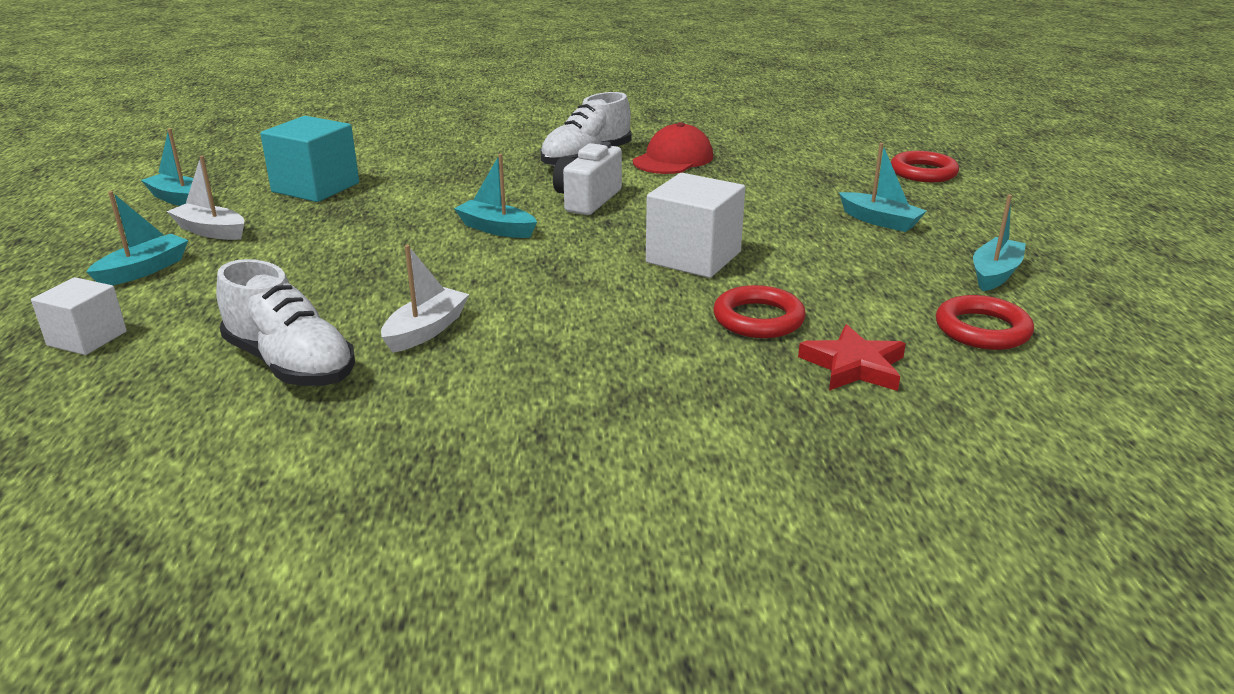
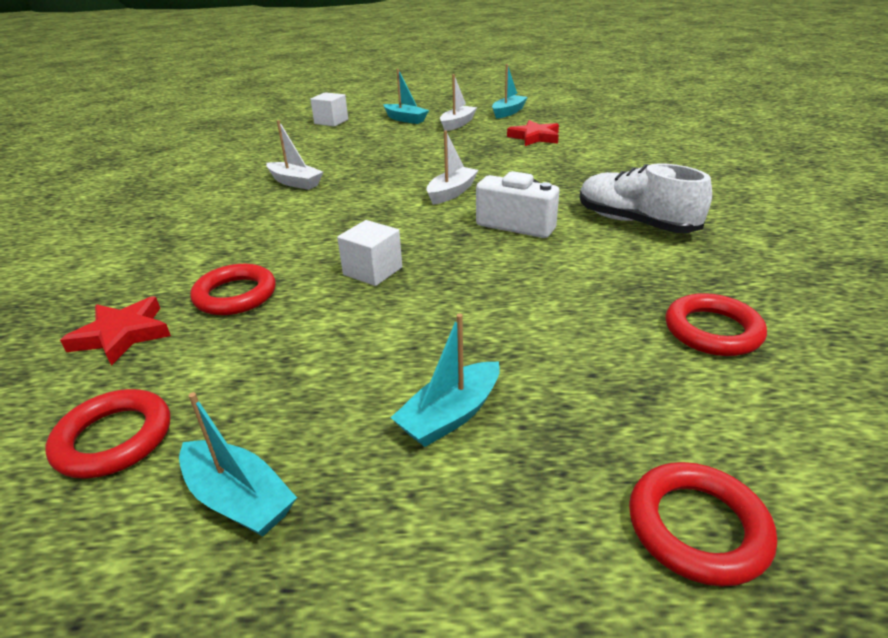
camera: 95 degrees right, 5 degrees up
(291, 364) = (277, 158): white shoe -> none
(315, 187) = (535, 137): turquoise cube -> red star
(496, 229) = (451, 193): turquoise boat -> white boat
(673, 159) = (659, 270): red cap -> none
(693, 257) = (372, 271): white cube -> white cube, size x0.62
(753, 154) = (712, 330): none -> red ring

